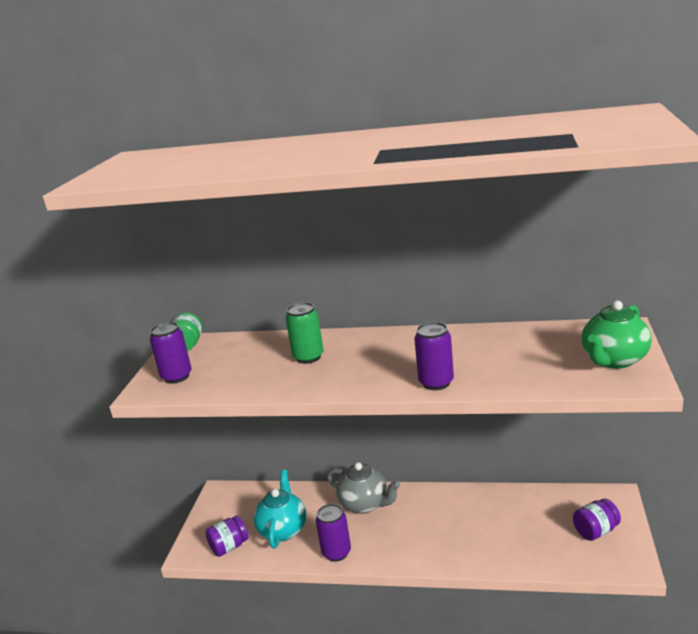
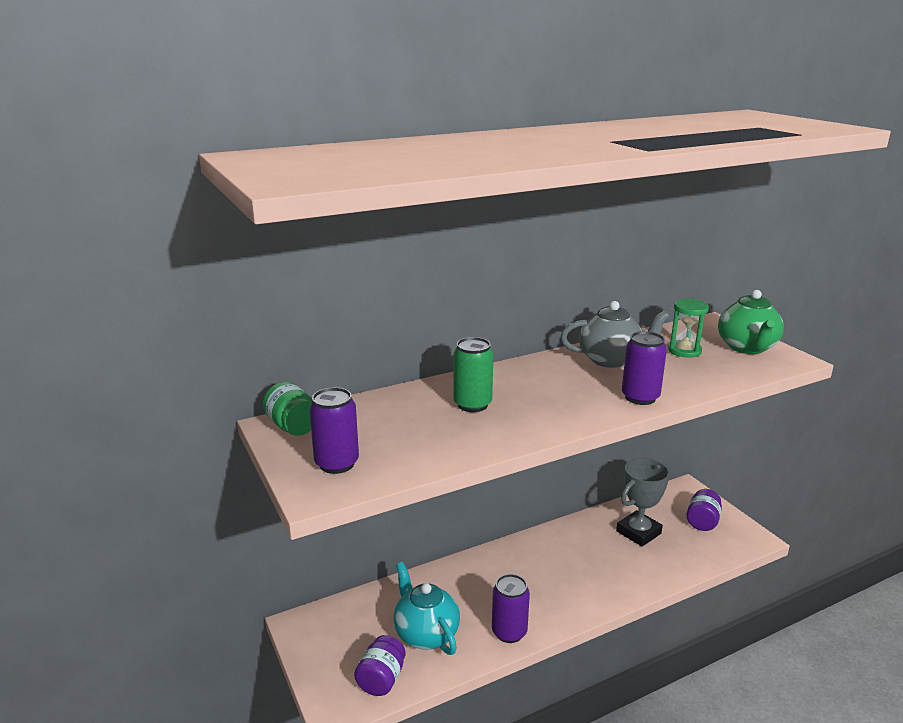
camera: 40 degrees left, 0 degrees up
(365, 504) = (486, 573): grey teapot -> grey teapot (611, 360)
(522, 518) = (638, 532): none -> grey trophy
(545, 350) = (684, 351): none -> green hourglass

